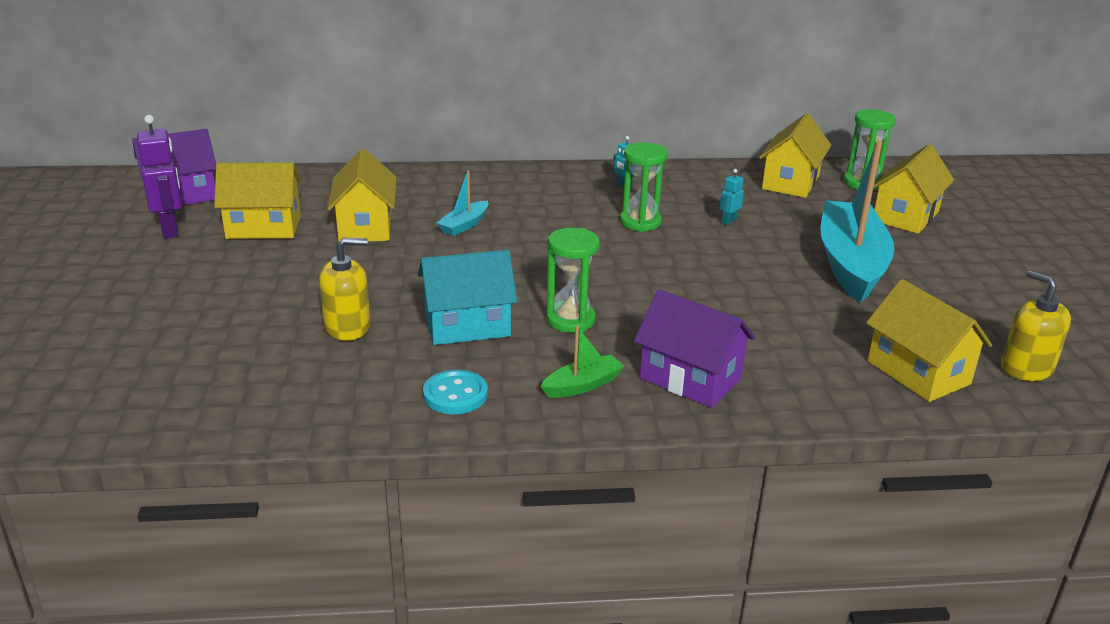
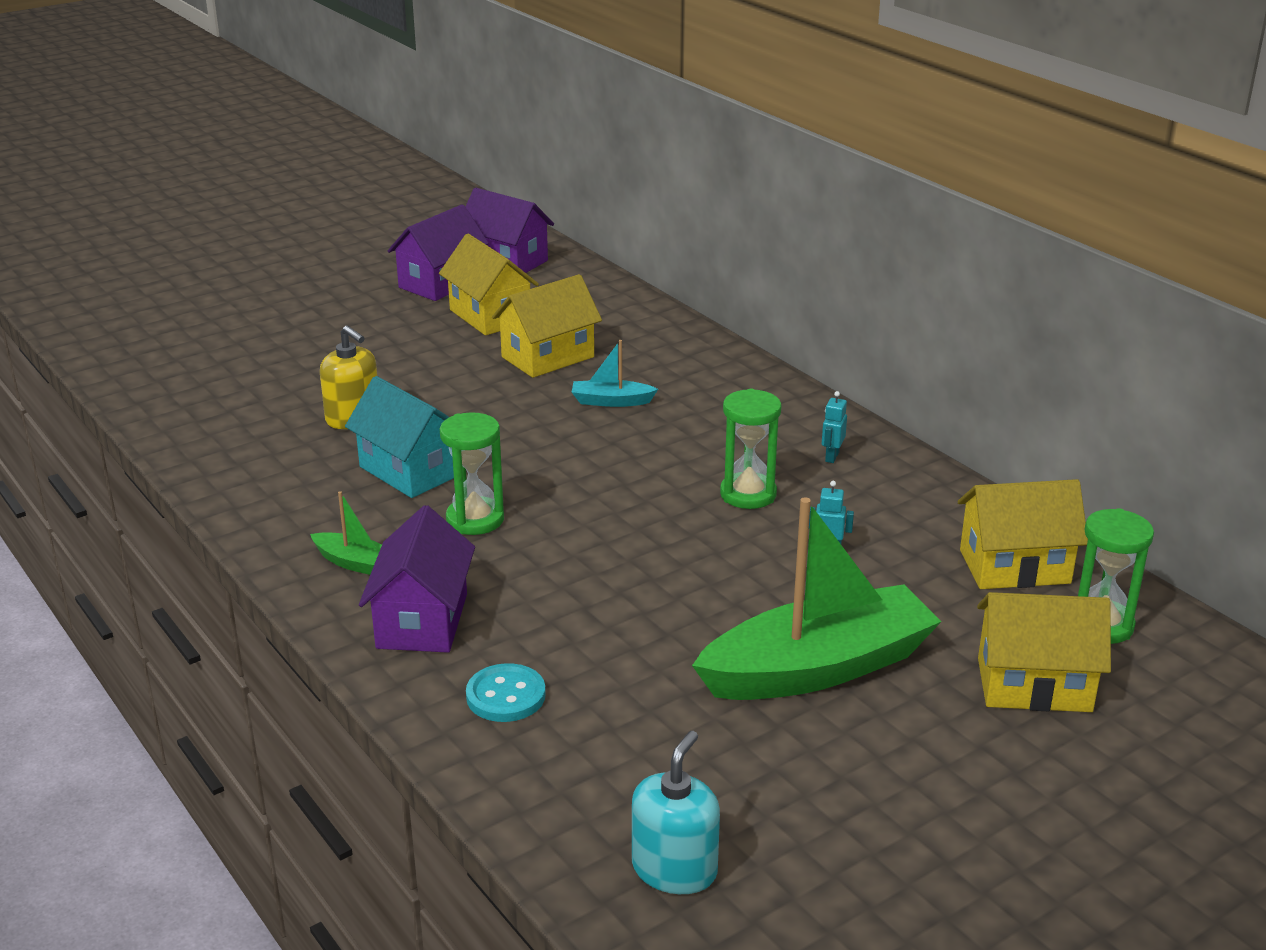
camera: 60 degrees right, 0 degrees up
(171, 229) = (440, 283): purple robot -> purple house
(455, 394) = (286, 505): turquoise button -> turquoise button (506, 696)
(850, 263) = (818, 668): turquoise boat -> green boat
(918, 372) = (577, 777): yellow house -> none
(1026, 368) = (674, 869): yellow soap dispenser -> turquoise soap dispenser

